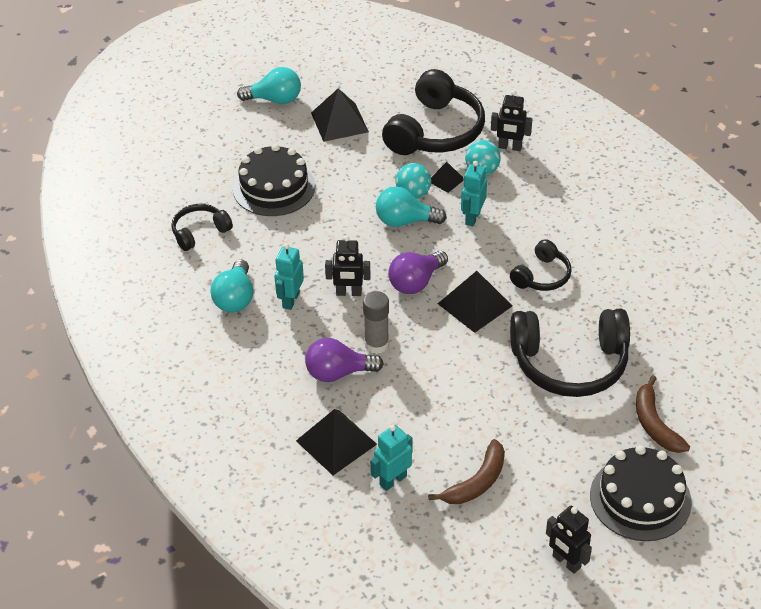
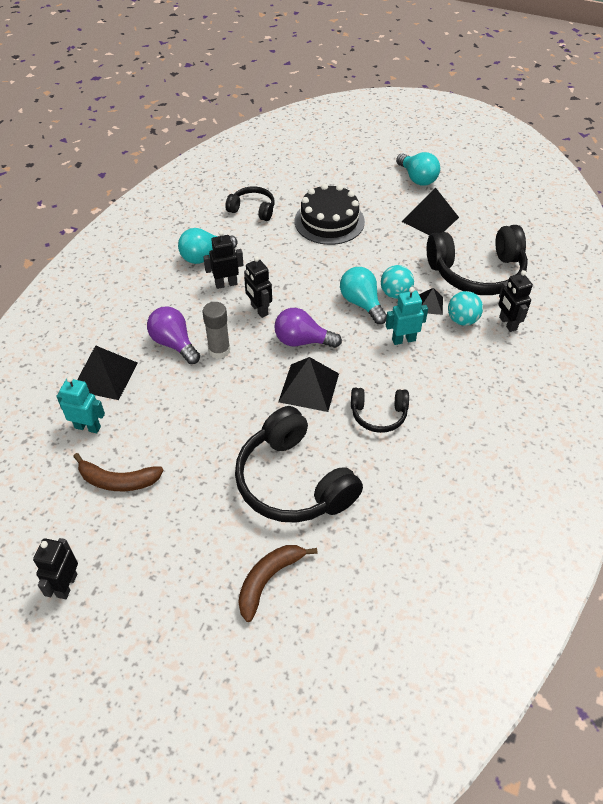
camera: 55 degrees right, 5 degrees up
(290, 300) = (226, 284): turquoise robot -> black robot
(640, 498) = (171, 609): black cake -> none

